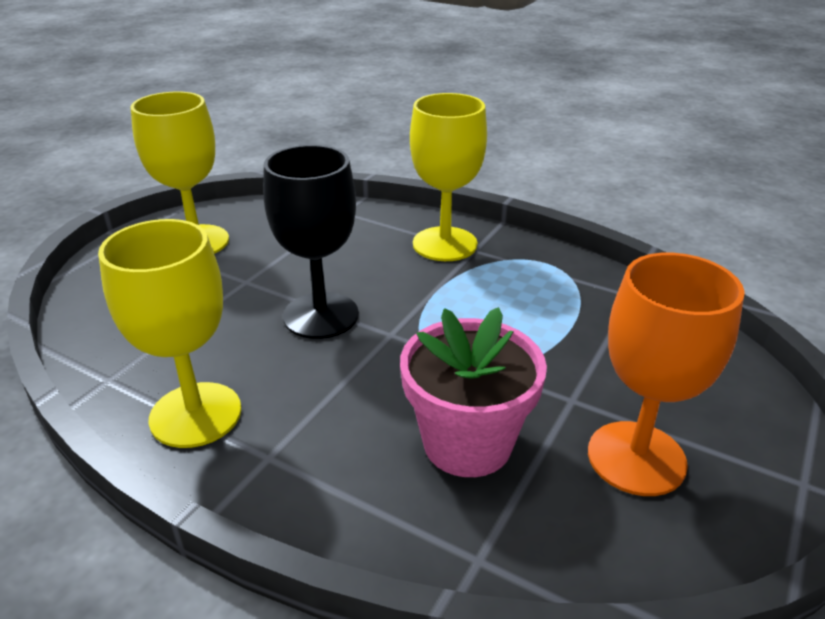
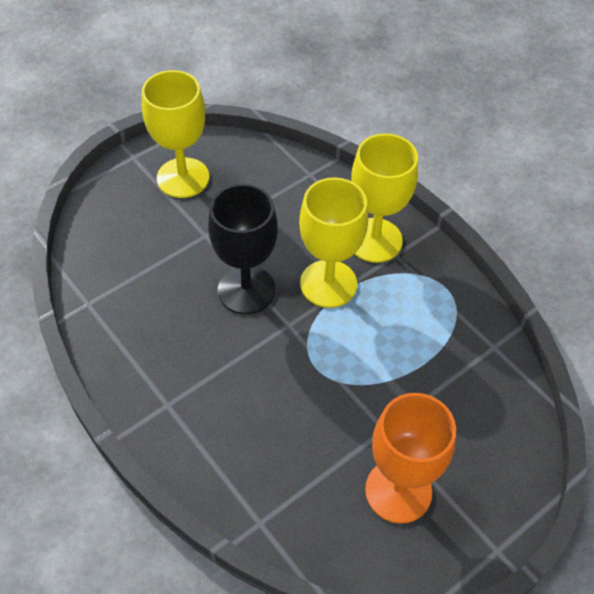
camera: 20 degrees right, 20 degrees up
(195, 414) = (134, 354): yellow goblet -> yellow goblet (328, 284)
(467, 443) = (295, 439): pink flower pot -> none

